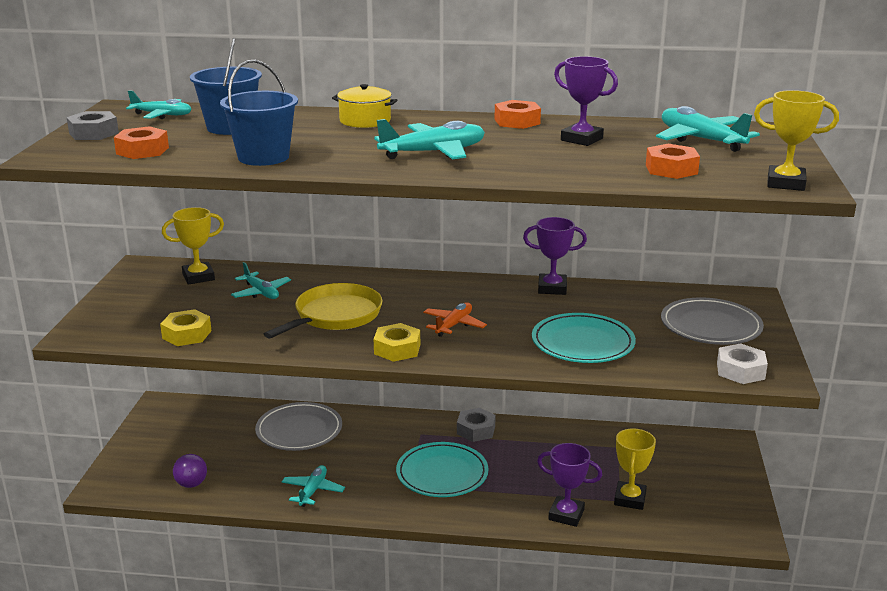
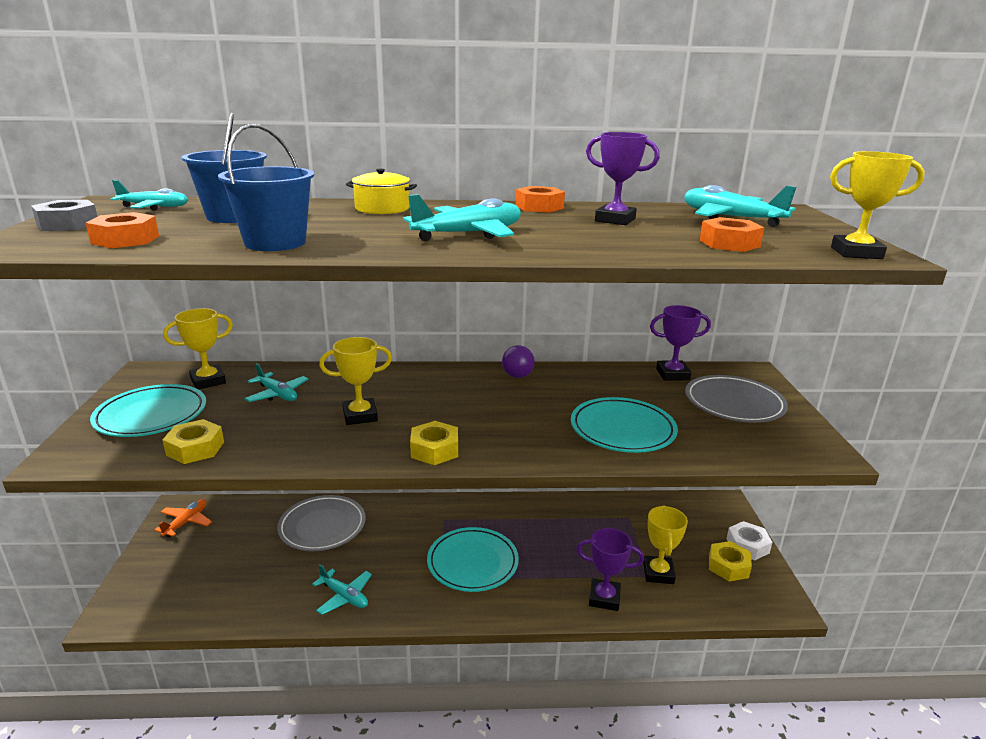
camera: 10 degrees left, 0 degrees up
(148, 304) = (151, 415): none -> turquoise plate
(191, 484) = (212, 601): purple ball -> purple ball (517, 376)
(313, 491) = (344, 596): turquoise plane -> turquoise plane turned 120 degrees clockwise
(335, 316) = (360, 415): yellow pan -> yellow trophy
(453, 325) = (486, 418): orange plane -> orange plane (186, 522)
(476, 430) = (495, 511): grey nut -> none
(552, 288) = (569, 373): purple trophy -> purple trophy (672, 374)
(707, 499) = (728, 566): none -> yellow nut
(740, 371) = (788, 449): white nut -> white nut (747, 545)

